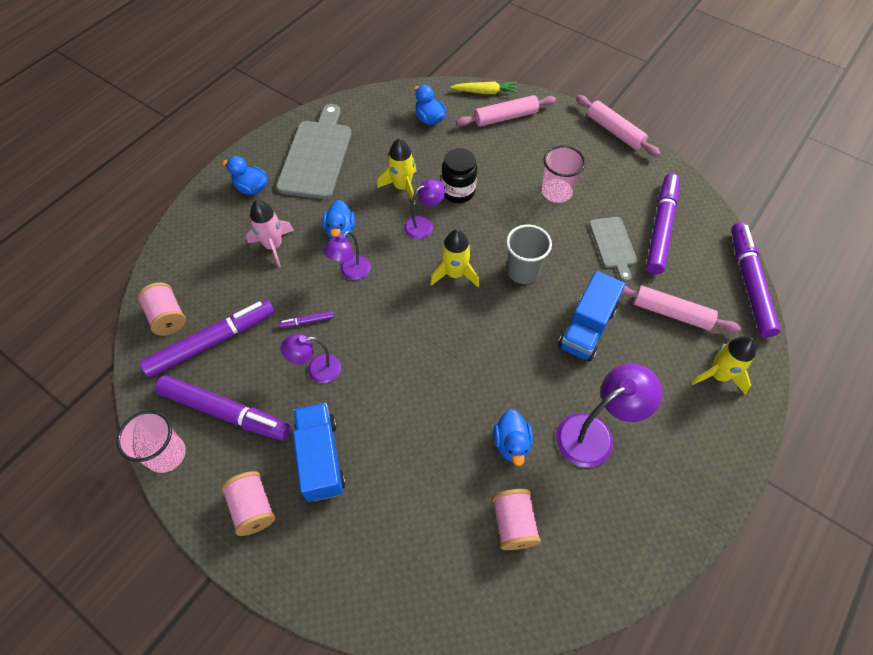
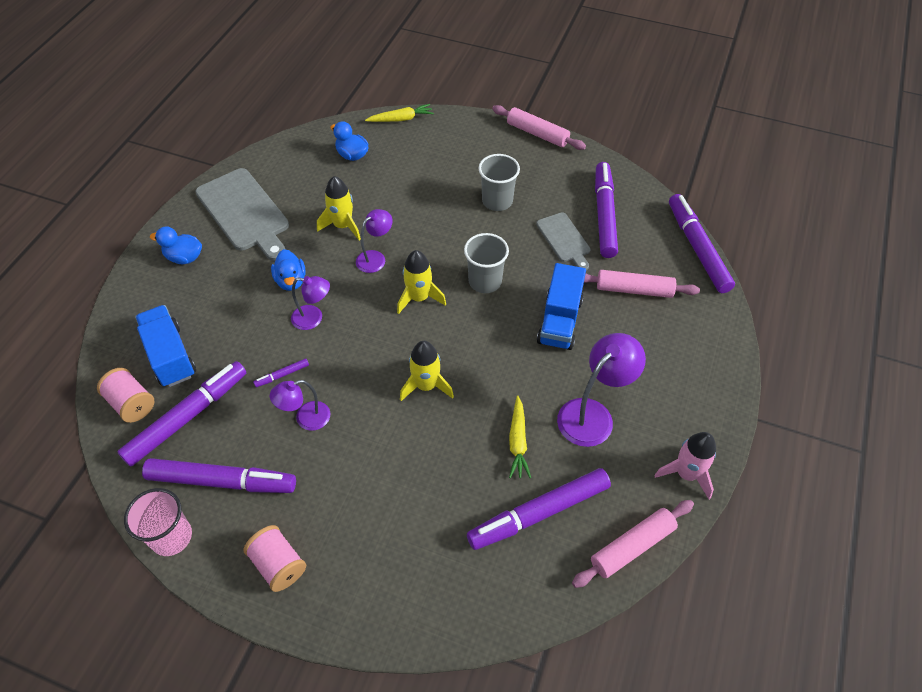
camera: 15 degrees left, 5 degrees down
(273, 246) = (225, 310): pink rocket -> pink rocket (686, 474)
(316, 156) = (244, 212): grey cutting board -> grey cutting board turned 150 degrees clockwise
(321, 458) = (334, 501): blue truck -> blue truck (170, 356)
(351, 272) = (313, 318): purple lamp -> purple lamp turned 105 degrees counterclockwise
(458, 191) = (400, 219): black jar -> none
(505, 117) = (428, 140): pink rolling pin -> pink rolling pin (632, 547)
(511, 443) = (518, 442): blue duck -> yellow carrot
(513, 523) = (539, 513): pink spool -> purple marker
(556, 192) = (497, 201): pink cup -> grey cup
(718, 375) = (691, 336): yellow rocket -> yellow rocket (426, 386)

